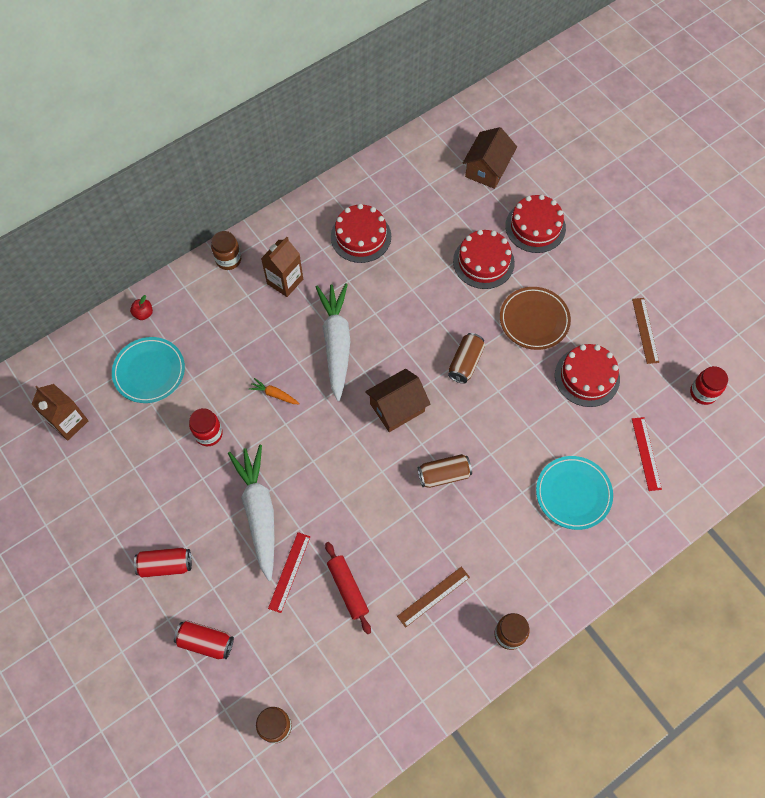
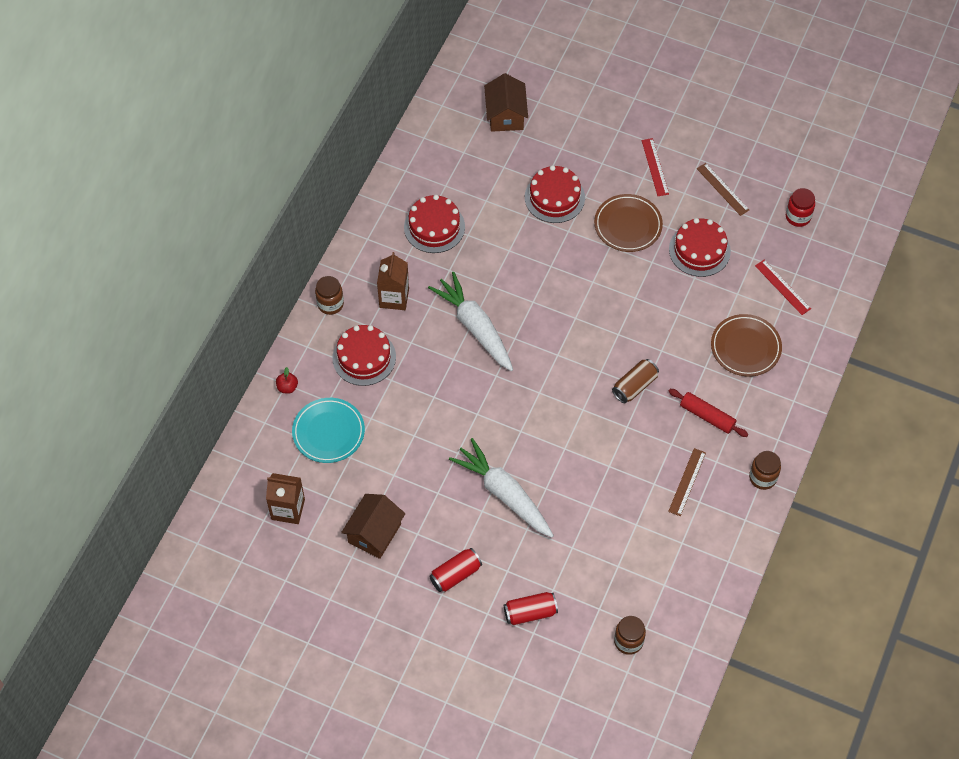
camera: 30 degrees left, 5 degrees down
(208, 434) = (417, 455): red jar -> none
(274, 394) = (451, 395): orange carrot -> none
(289, 572) = (560, 525): red ruler -> red ruler (655, 167)
(348, 589) = (616, 512): red rolling pin -> red rolling pin (707, 416)
(397, 407) = (561, 353): brown house -> brown house (374, 533)
(465, 363) = (594, 288): brown can -> none
(535, 227) = (579, 146): red cake -> red cake (364, 357)
(573, 494) = (745, 347): turquoise plate -> brown plate

